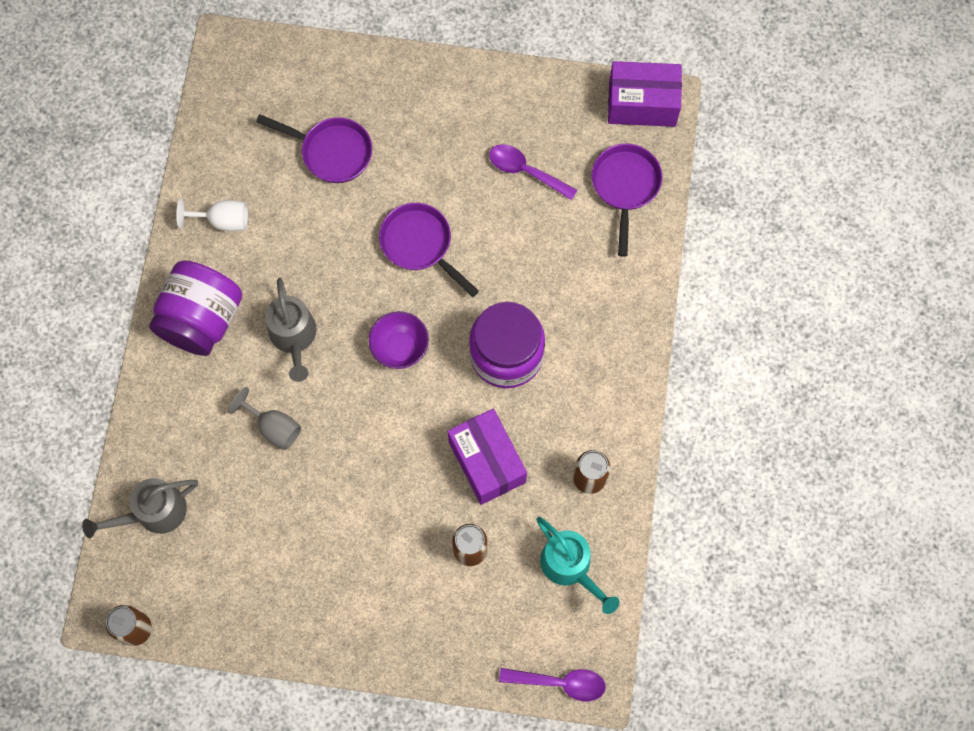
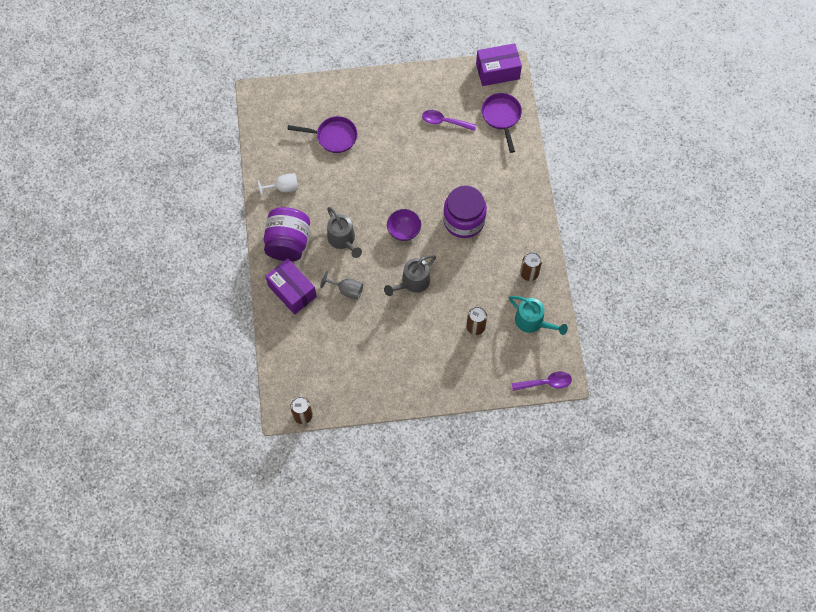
camera: 15 degrees left, 5 degrees down
(153, 513) = (293, 352): grey watering can -> grey watering can (412, 282)
(420, 245) = (398, 174): purple pan -> none
(487, 462) = (470, 279): purple box -> purple box (292, 291)

